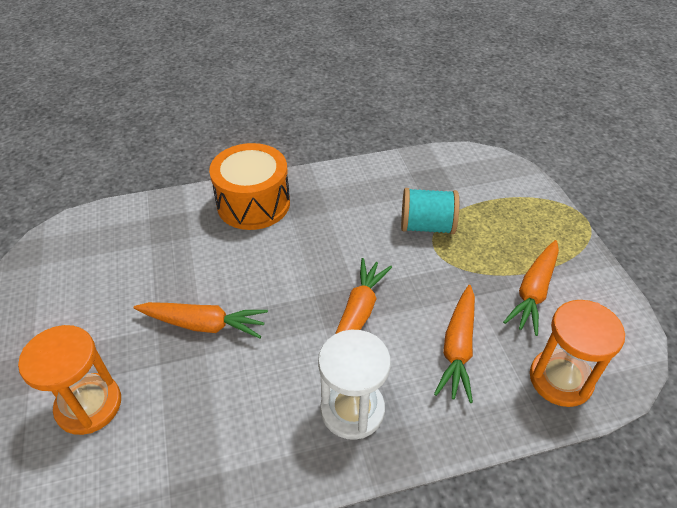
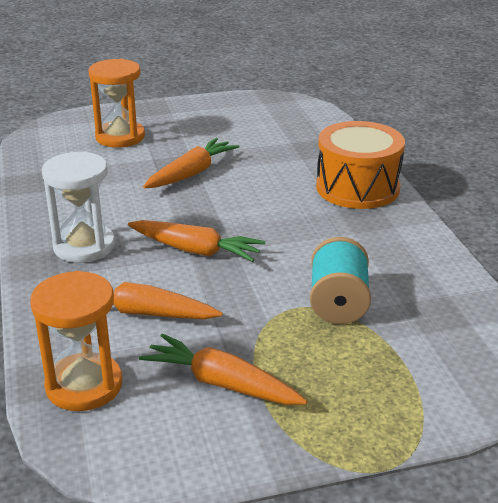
camera: 90 degrees right, 15 degrees down
(204, 324) = (191, 173): orange carrot -> orange carrot turned 150 degrees counterclockwise

